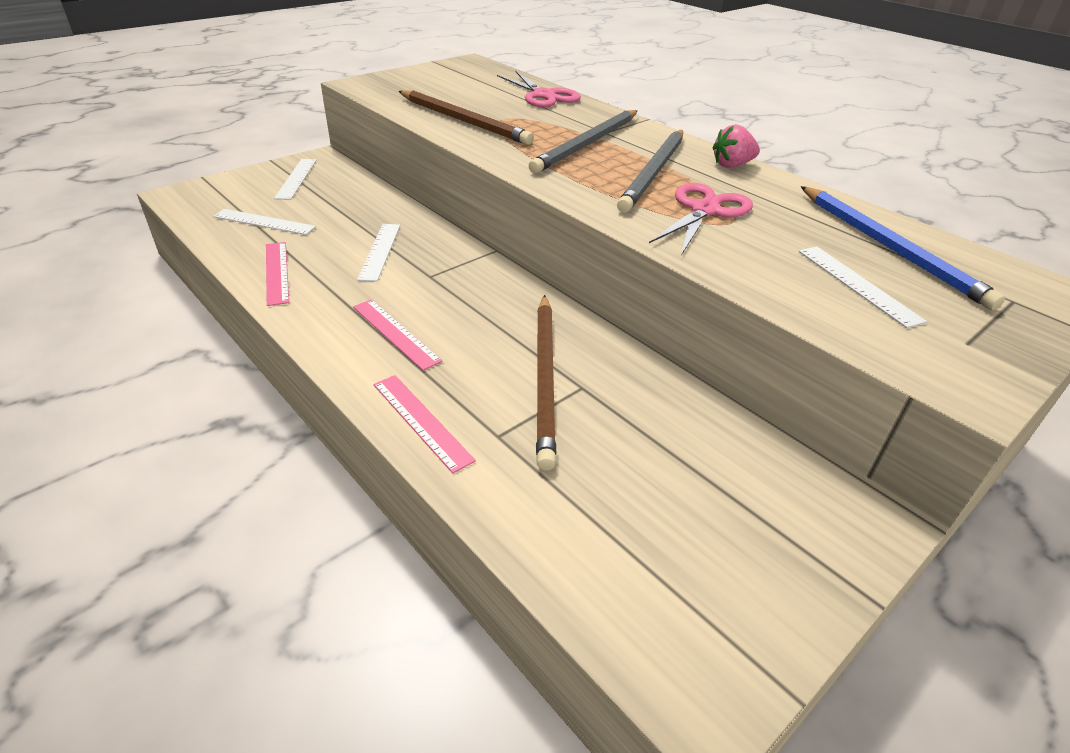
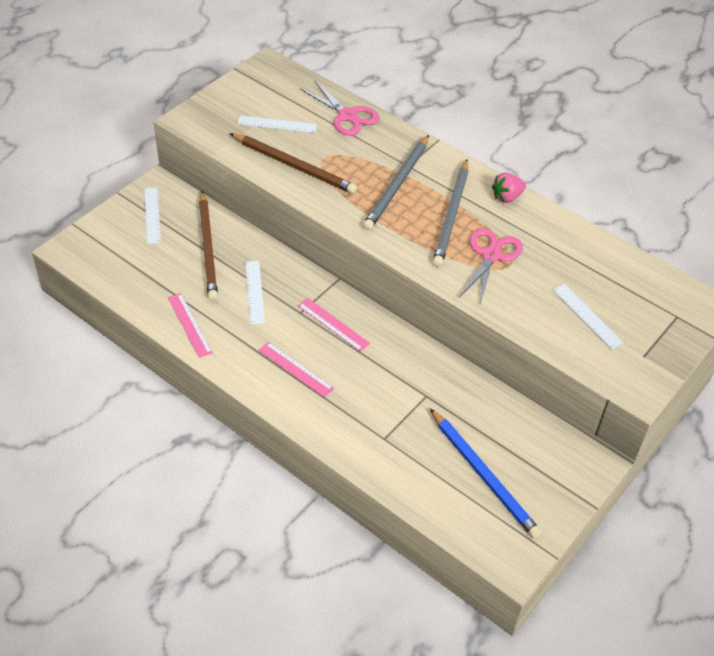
camera: 10 degrees left, 10 degrees up
(264, 222) = (153, 272): white ruler -> white ruler (277, 124)
(421, 421) = (336, 435): pink ruler -> pink ruler (333, 324)
(545, 378) = (402, 392): brown pencil -> brown pencil (208, 248)
(889, 248) = (610, 277): blue pencil -> blue pencil (484, 475)

